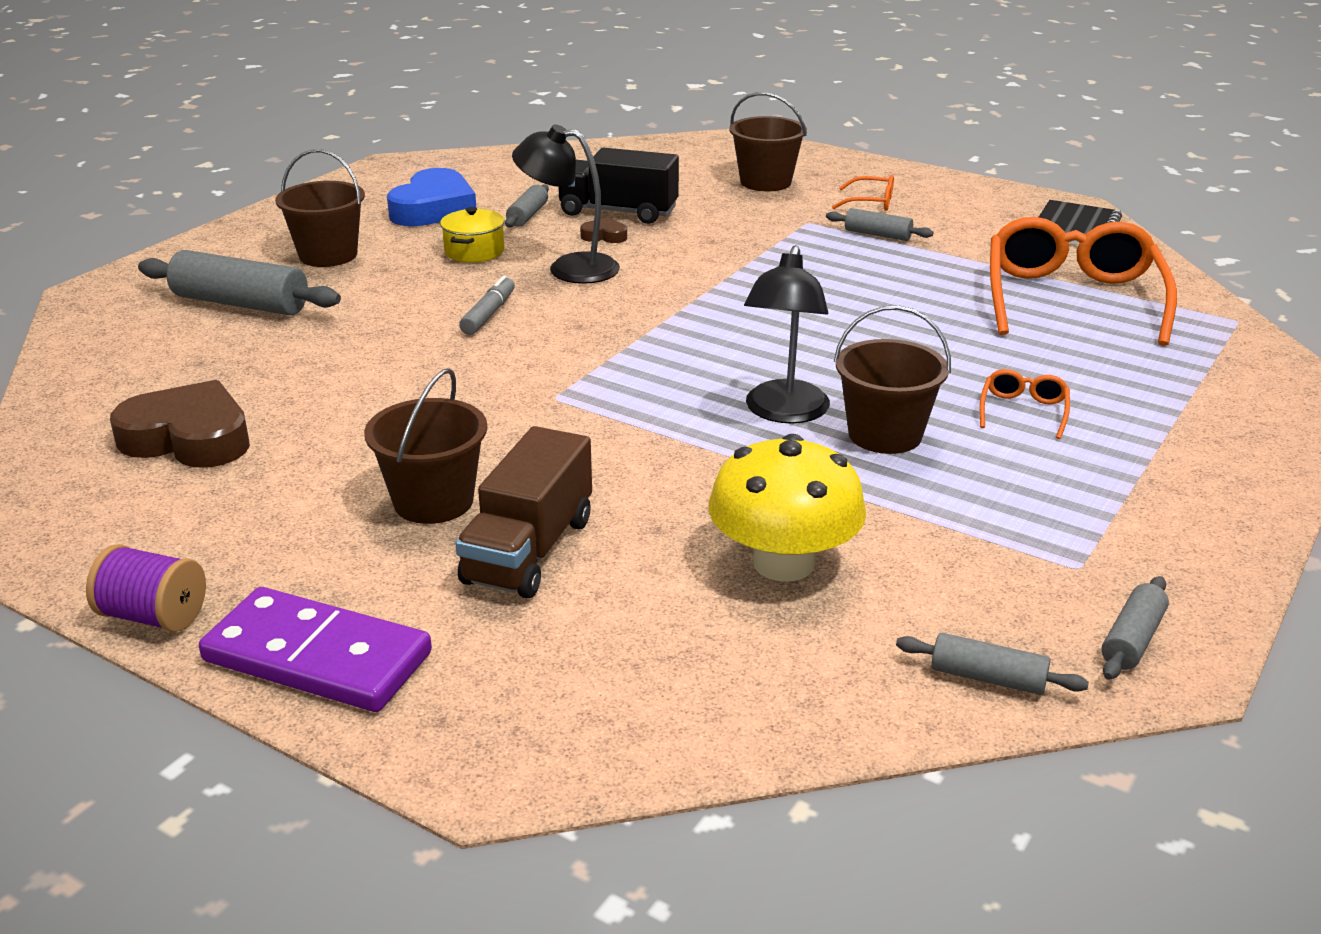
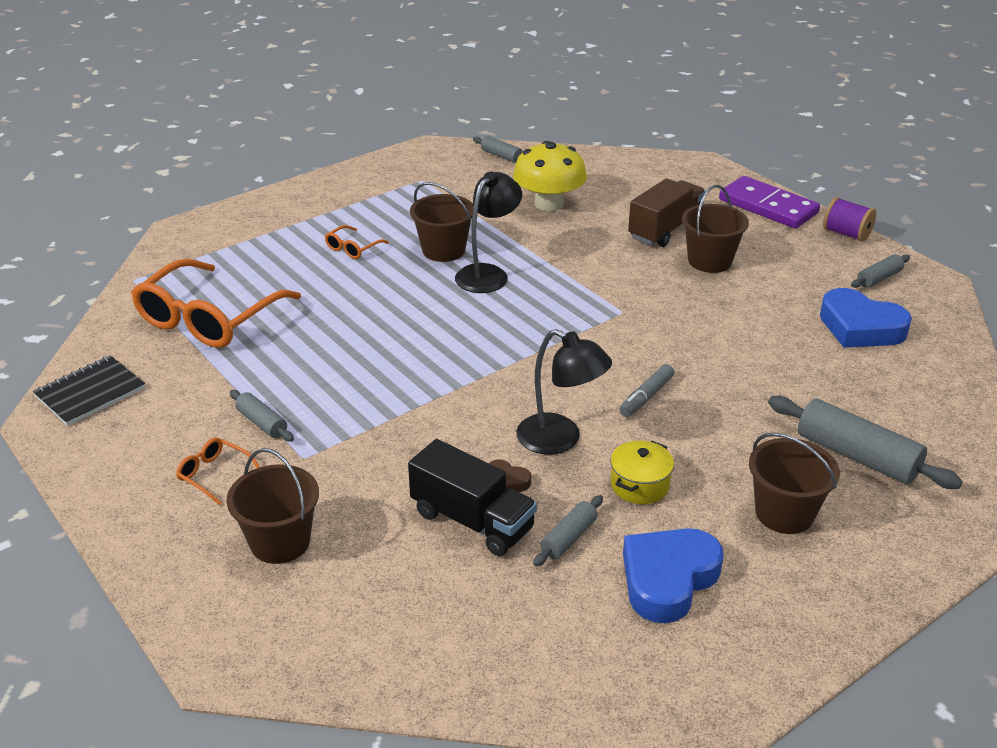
camera: 160 degrees left, 5 degrees up
(189, 438) = (860, 327): brown heart -> blue heart
(1132, 640) = (433, 156): grey rolling pin -> grey rolling pin (879, 278)

